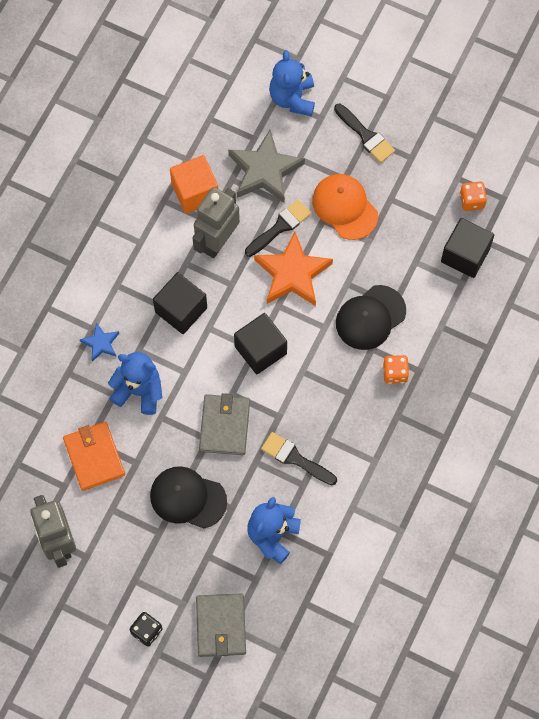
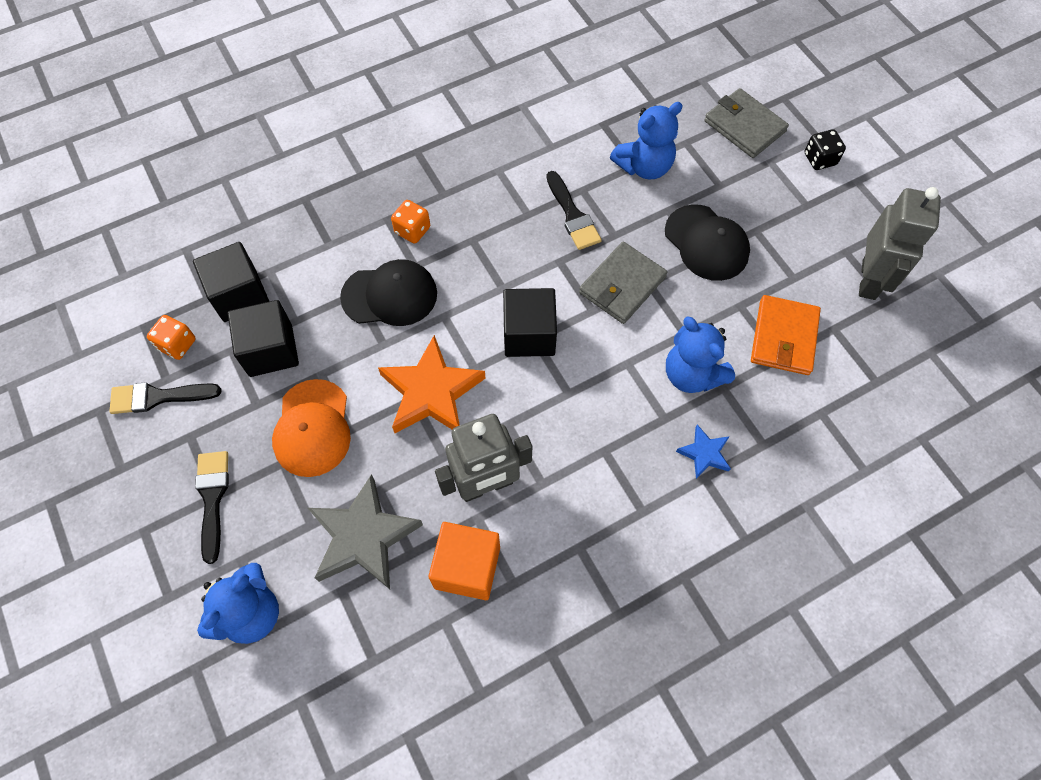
camera: 145 degrees left, 5 degrees down
(181, 310) = (585, 432): black cube -> black cube (270, 350)
(221, 626) = (744, 126): grey wallet -> grey wallet turned 75 degrees counterclockwise
(280, 227) = (402, 454): black brush -> black brush (158, 397)

